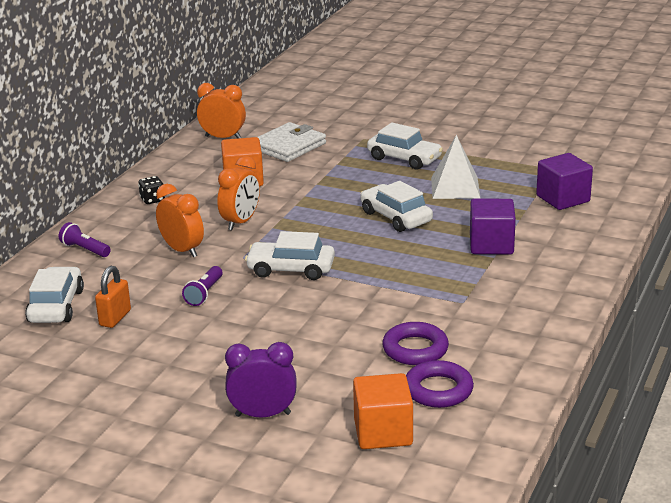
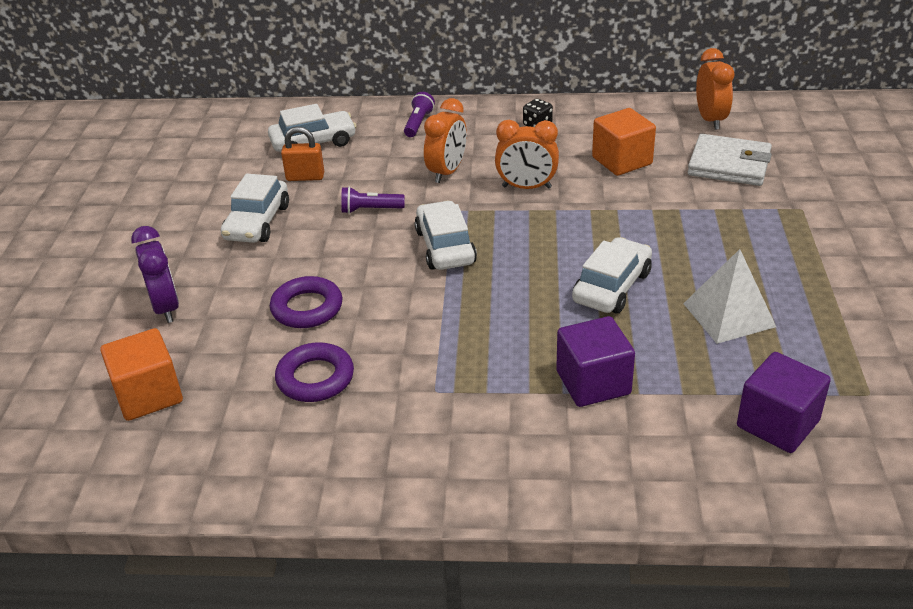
camera: 70 degrees right, 10 degrees up
(404, 158) = (775, 253): white car -> white car (257, 222)
(438, 390) = (237, 416): purple ring -> purple ring (307, 308)

